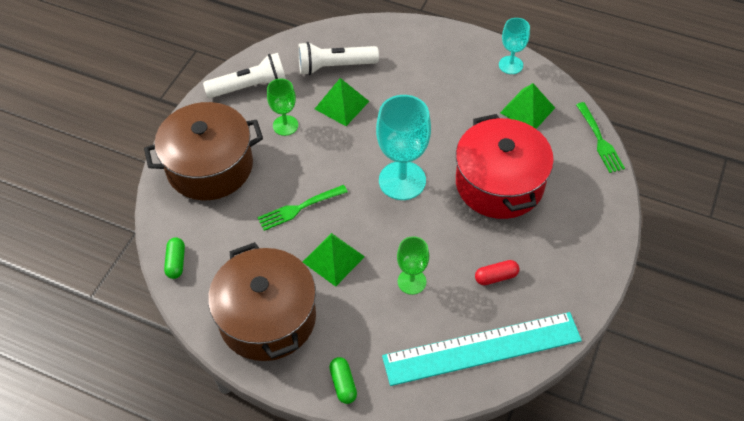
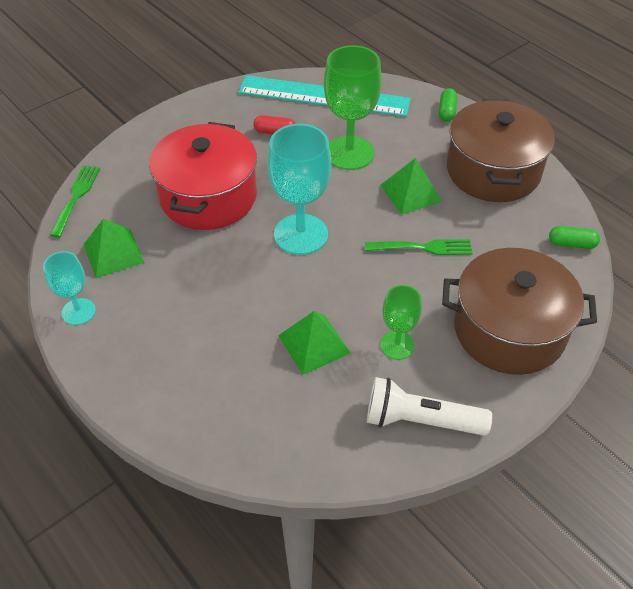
camera: 155 degrees left, 5 degrees down
(176, 262) = (571, 244): green capsule -> green capsule turned 75 degrees clockwise
(335, 66) = (291, 403): white flashlight -> none
(411, 281) = (349, 153): green goblet -> green goblet, size x1.77

